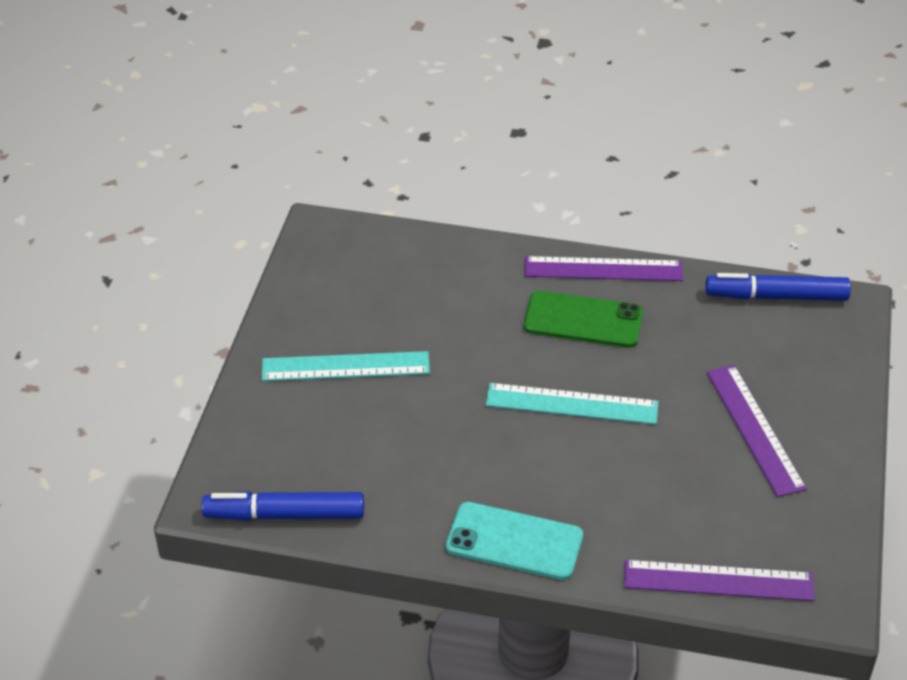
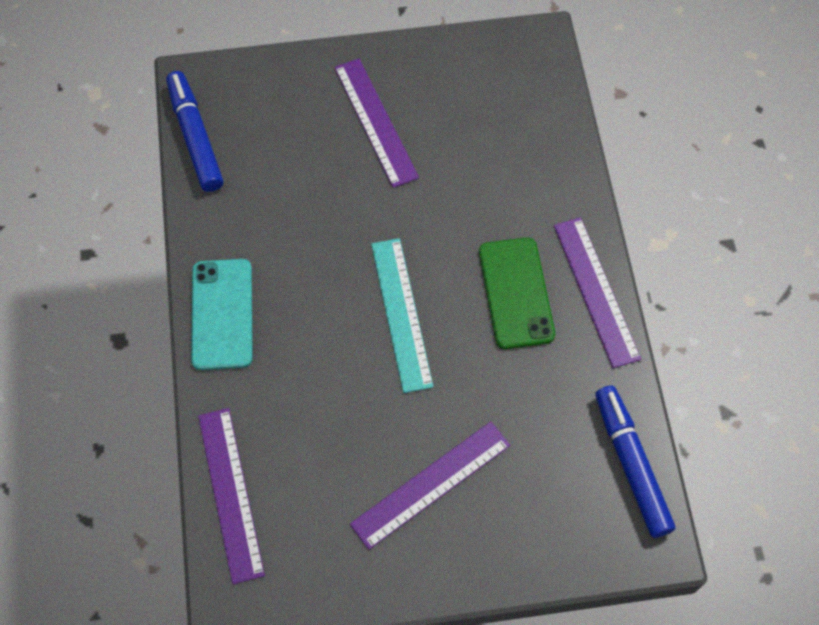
camera: 70 degrees right, 20 degrees up
(345, 366) = (375, 122): turquoise ruler -> purple ruler

